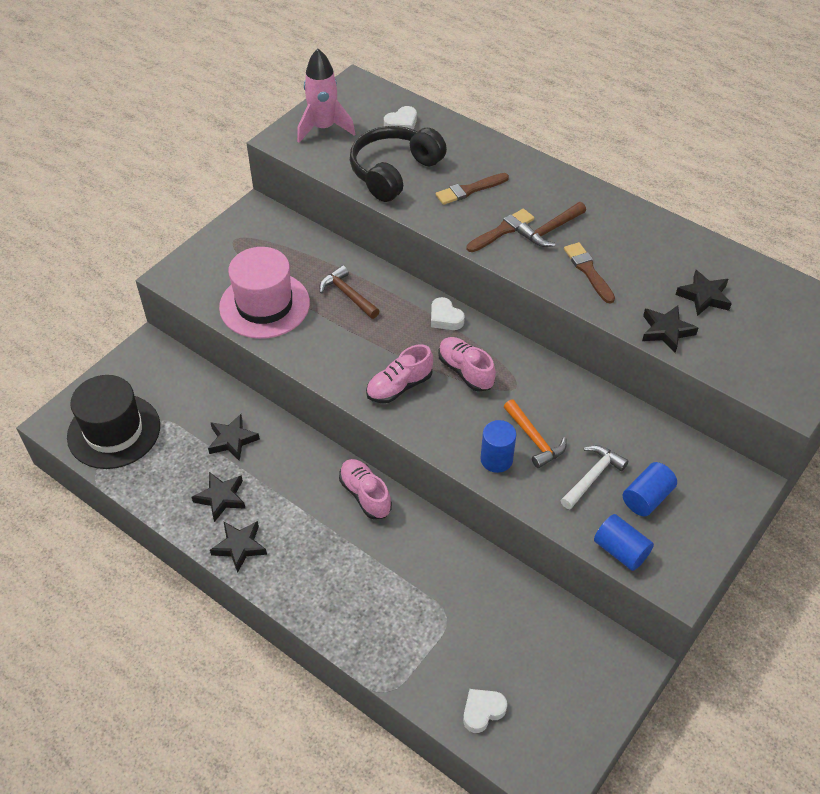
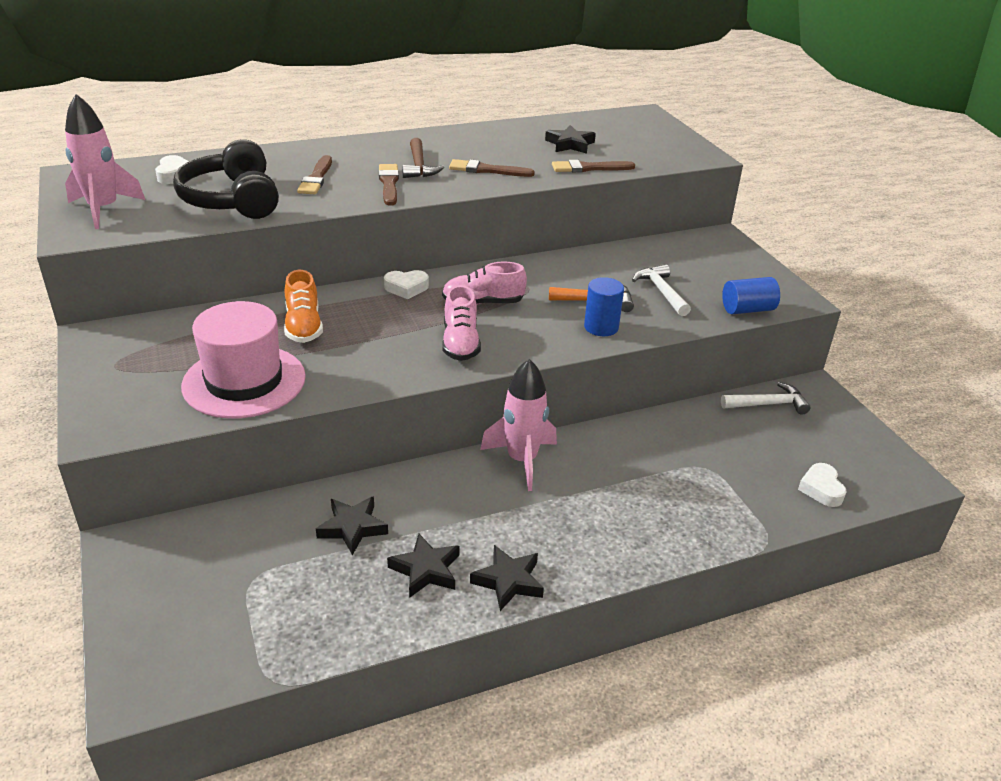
camera: 60 degrees left, 15 degrees down
(114, 431) = (221, 632): black hat -> none
(347, 294) = (303, 326): brown hammer -> orange shoe
(365, 495) = (522, 460): pink shoe -> pink rocket
(575, 633) = (768, 404): none -> white hammer
(646, 498) = (703, 278): blue cylinder -> none
(666, 331) = (589, 168): black star -> brown brush

